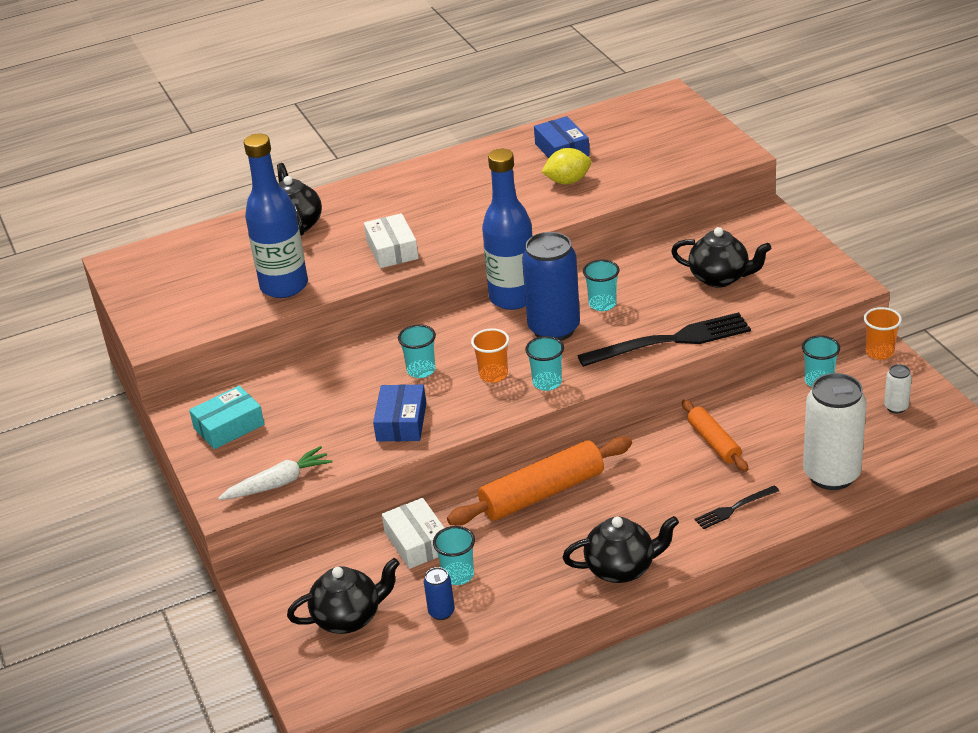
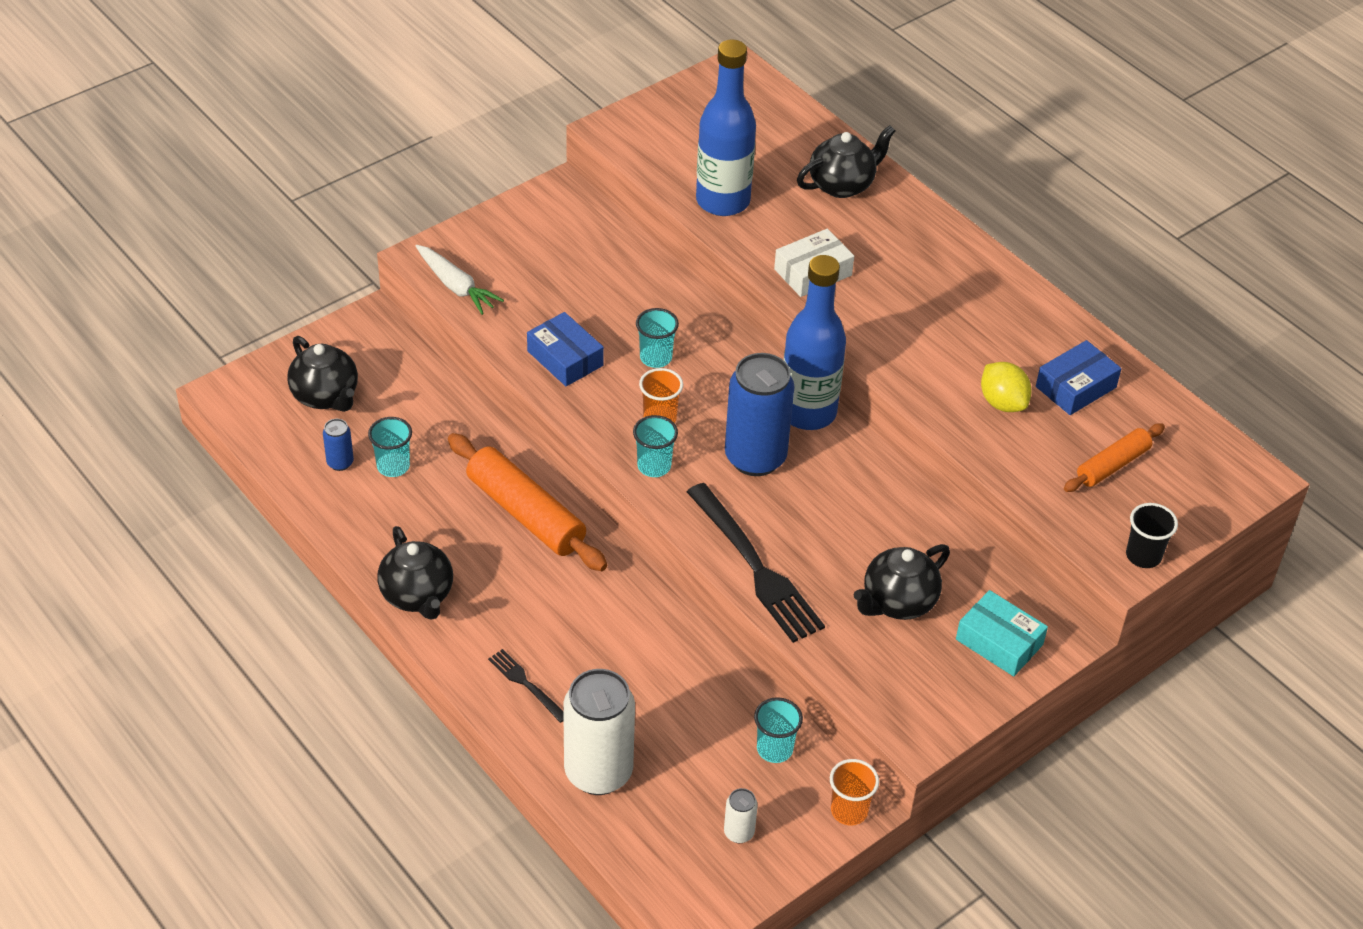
camera: 70 degrees right, 10 degrees up
(229, 426) = (537, 231): turquoise box -> turquoise box (999, 642)
(401, 422) = (565, 358): blue box -> blue box turned 60 degrees clockwise
(417, 542) = (437, 426): white box -> none
(602, 304) = (814, 495): turquoise cup -> none
(713, 442) = (637, 654): orange rolling pin -> orange rolling pin (1112, 465)
(720, 278) = (898, 602): black teapot -> black teapot turned 45 degrees clockwise
(730, 145) = (1143, 556): none -> black cup

